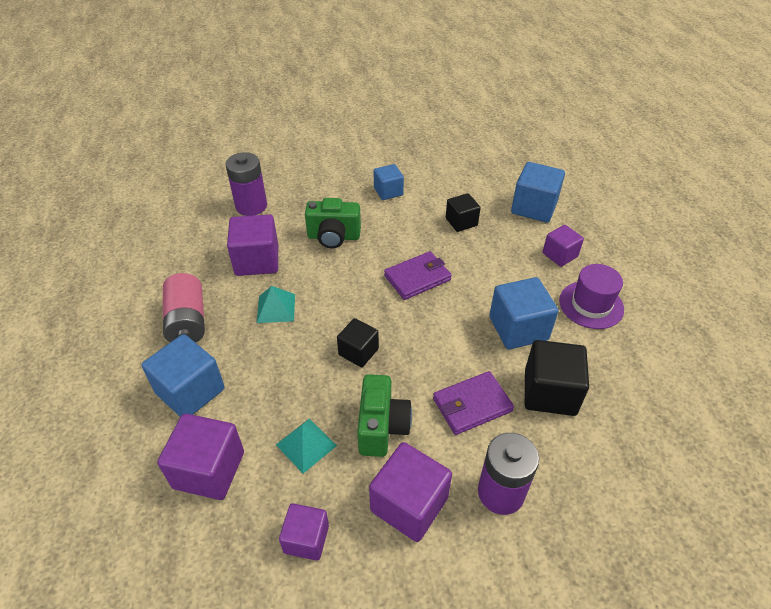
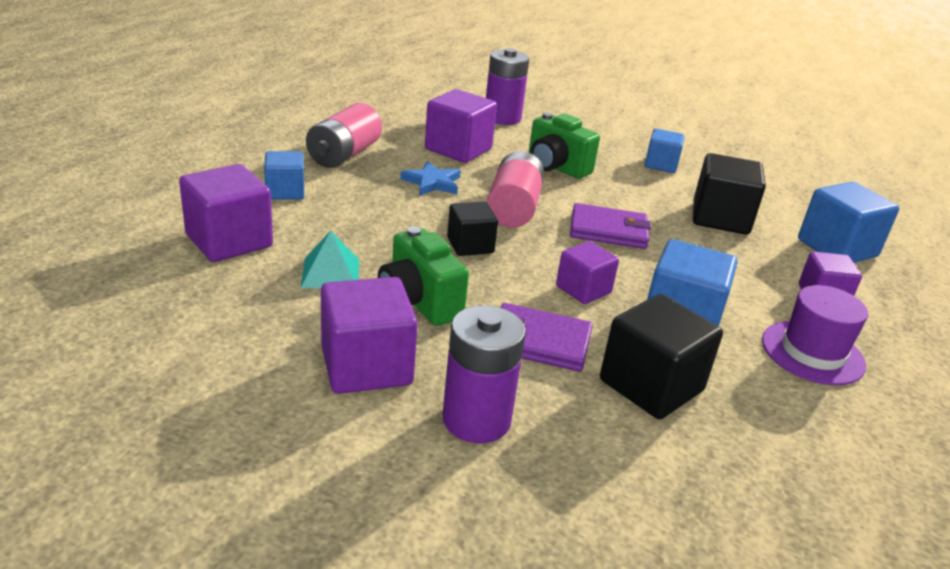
camera: 35 degrees right, 15 degrees down
(190, 391) = (285, 192): blue cube -> blue cube, size x0.62
(276, 308) = (432, 183): turquoise pyramid -> blue star
(306, 539) = (240, 327): purple cube -> purple cube (583, 289)
(348, 297) = (513, 208): none -> pink battery
(382, 427) = (419, 302): green camera -> green camera turned 105 degrees clockwise
(461, 222) = (720, 218): black cube -> black cube, size x1.61

